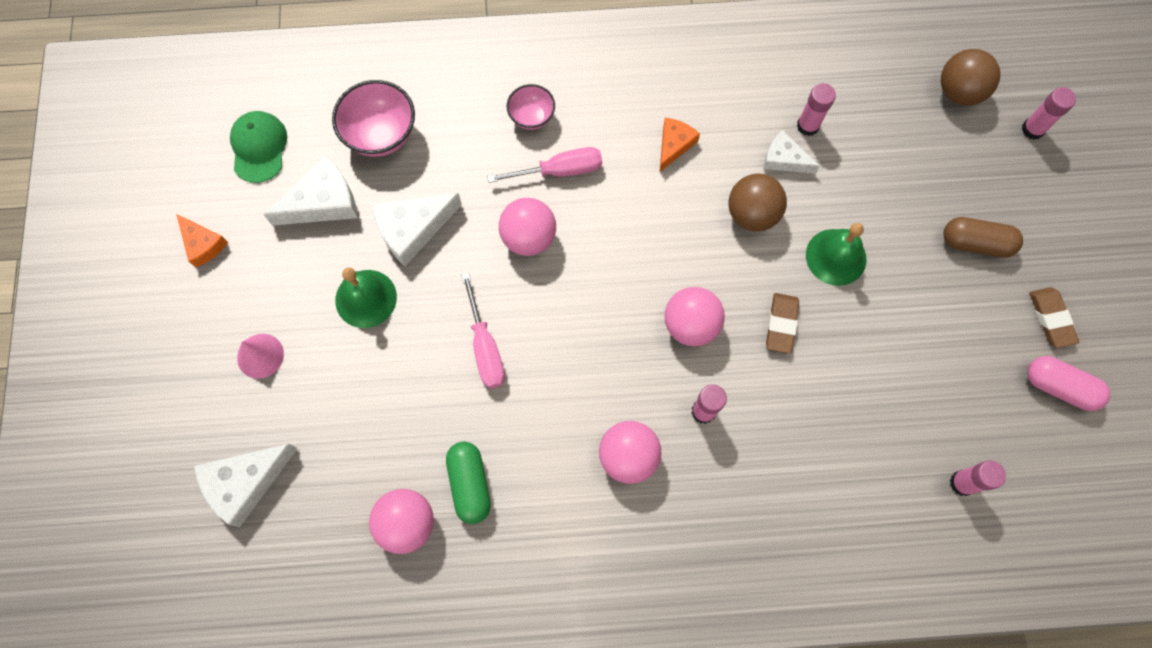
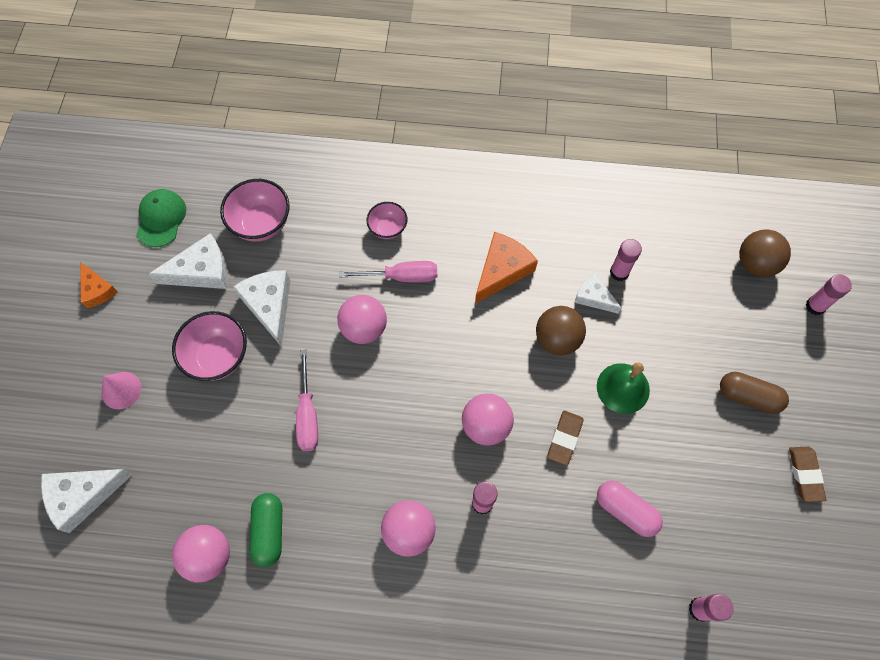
camera: 10 degrees right, 5 degrees down
(366, 298) = (218, 357): green bell -> pink bowl
(412, 229) = (269, 305): white cheese -> white cheese turned 90 degrees clockwise
(674, 145) = (502, 270): orange cheese -> orange cheese, size x1.60
(1059, 387) = (802, 537): pink capsule -> pink capsule (625, 510)

